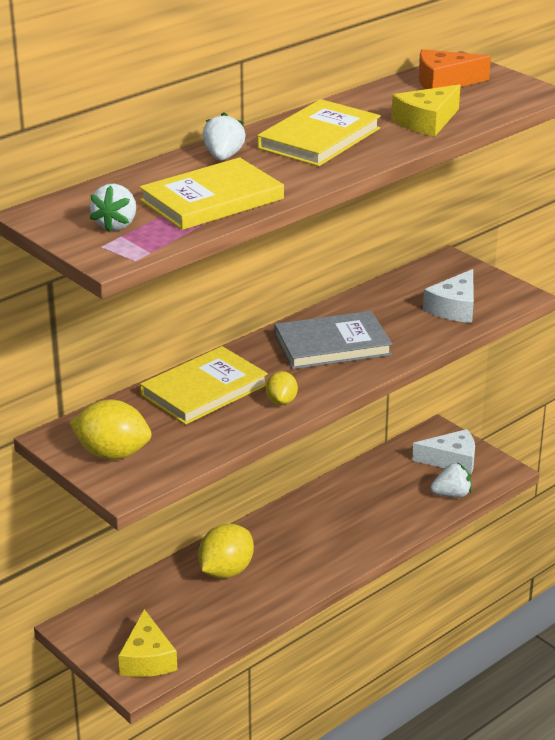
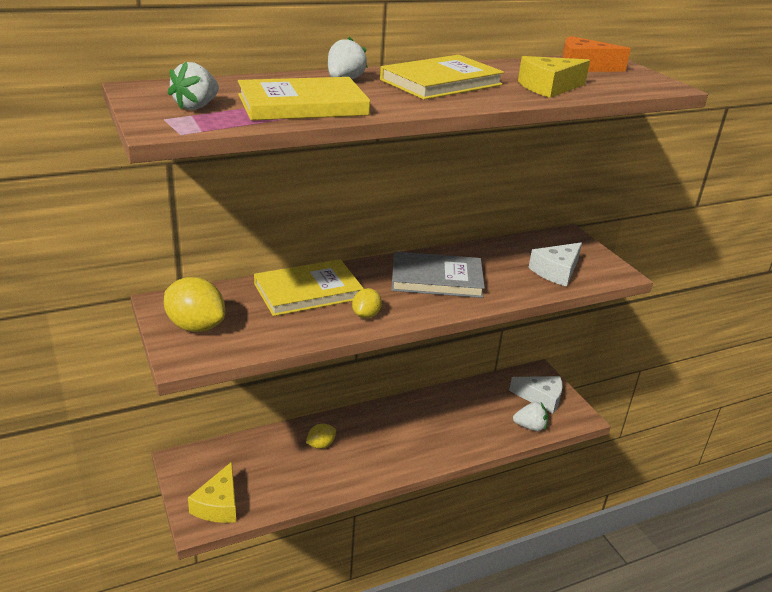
camera: 15 degrees right, 0 degrees up
(226, 571) = (321, 445): yellow lemon -> yellow lemon, size x0.57

